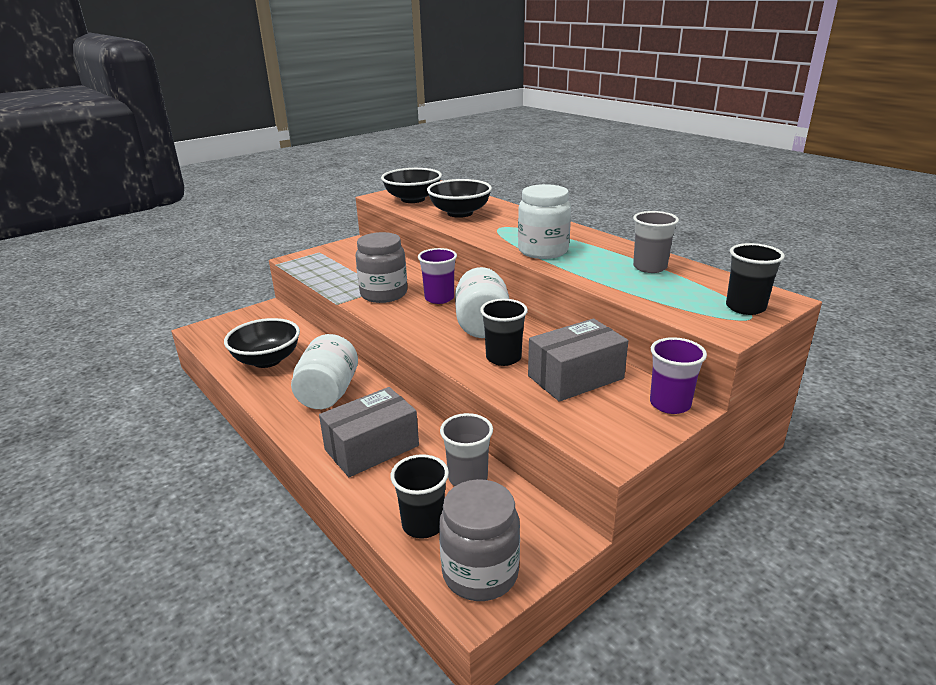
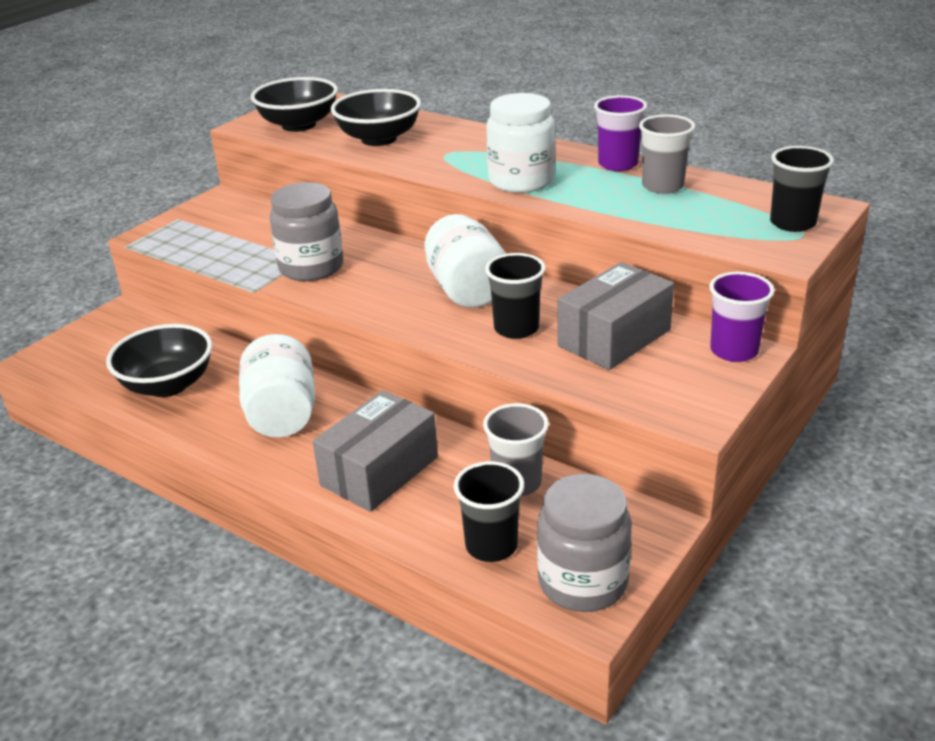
camera: 15 degrees left, 5 degrees up
(439, 298) = (390, 262): purple cup -> purple cup (618, 164)

